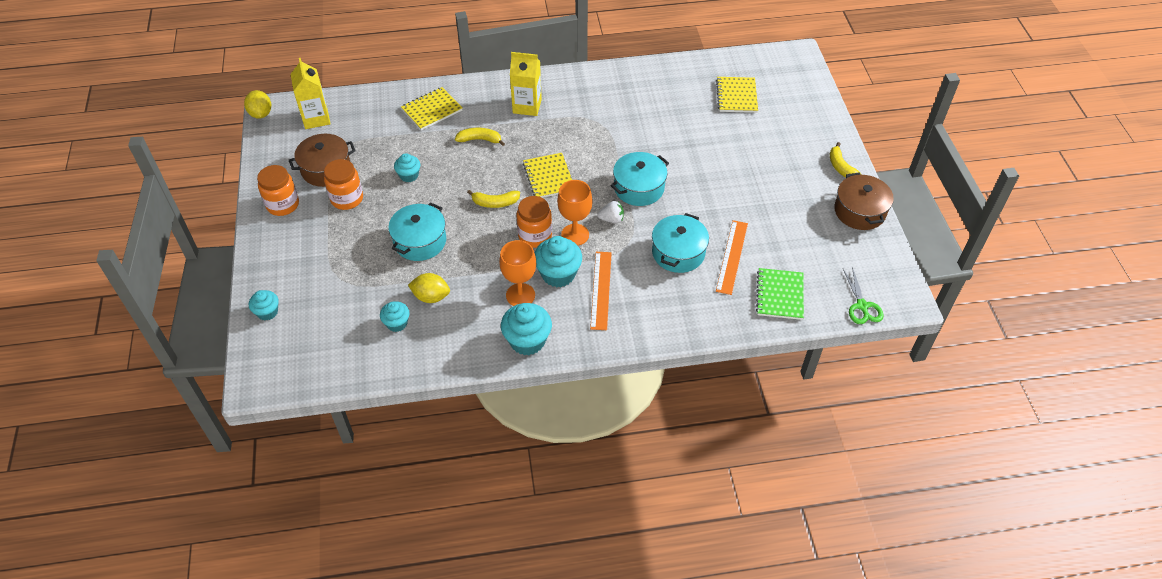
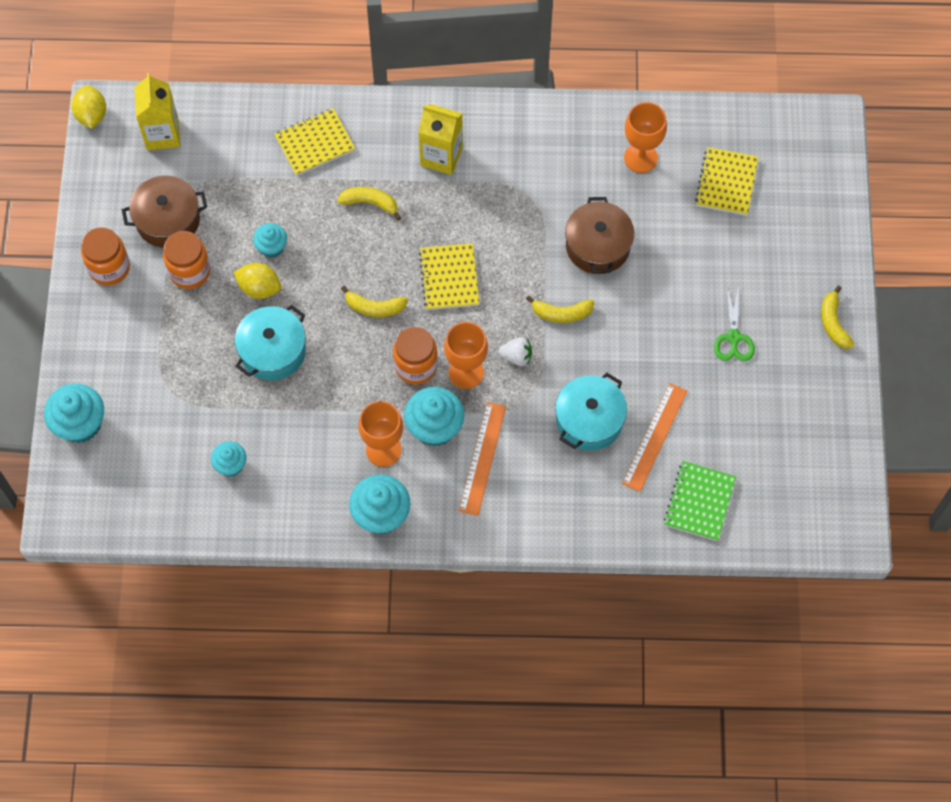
camera: 10 degrees right, 15 degrees up
(267, 312) = (80, 424): turquoise cupcake -> turquoise cupcake, size x1.69
(431, 297) = (276, 434): yellow lemon -> yellow lemon (259, 288)
(639, 188) = (561, 313): turquoise pot -> yellow banana
(671, 89) = (640, 158): none -> orange goblet
(859, 211) = (836, 395): brown pot -> brown pot (598, 246)
(862, 306) = (796, 534): green scissors -> green scissors (733, 337)

